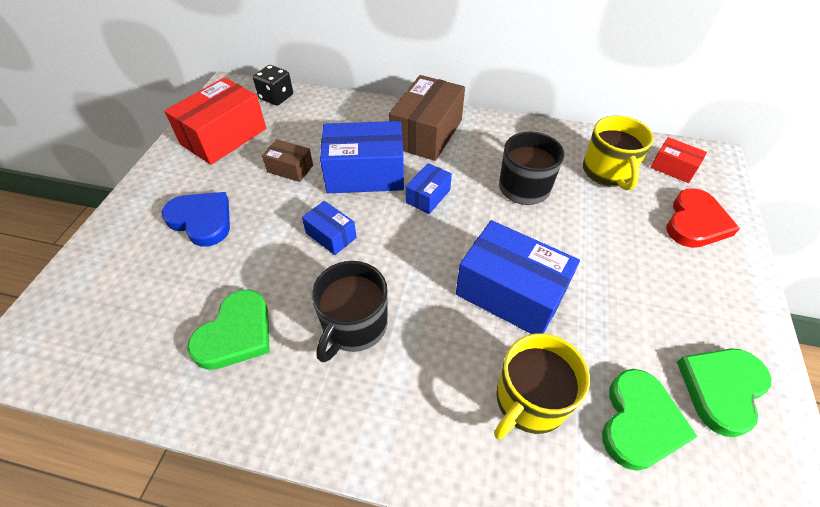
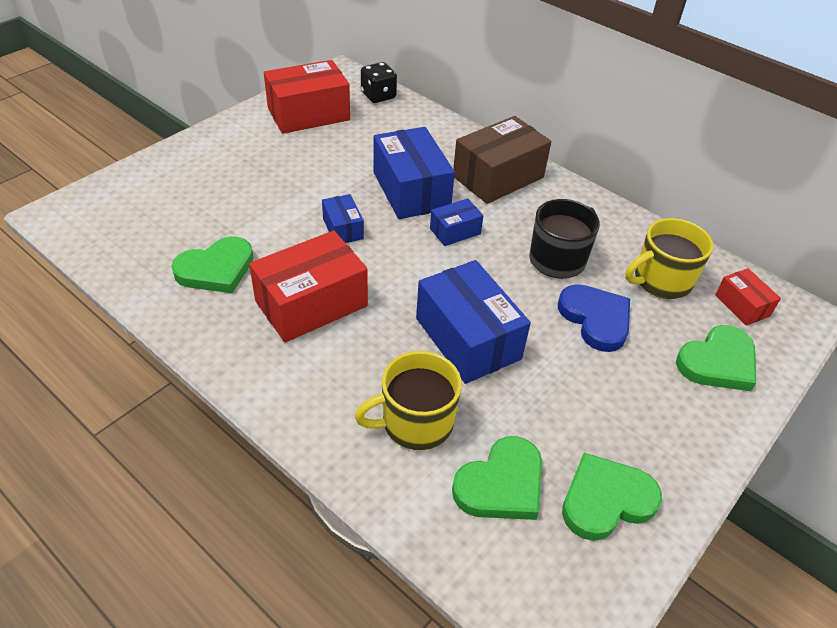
camera: 25 degrees right, 5 degrees down
(202, 220) = (245, 175): blue heart -> blue heart (595, 319)
(290, 168) = (347, 161): brown box -> none
(354, 326) = (311, 304): black mug -> red box
(365, 173) = (411, 190): blue box -> blue box turned 45 degrees clockwise
(607, 172) = (661, 280): yellow mug -> yellow mug turned 45 degrees clockwise
(695, 222) = (718, 362): red heart -> green heart

